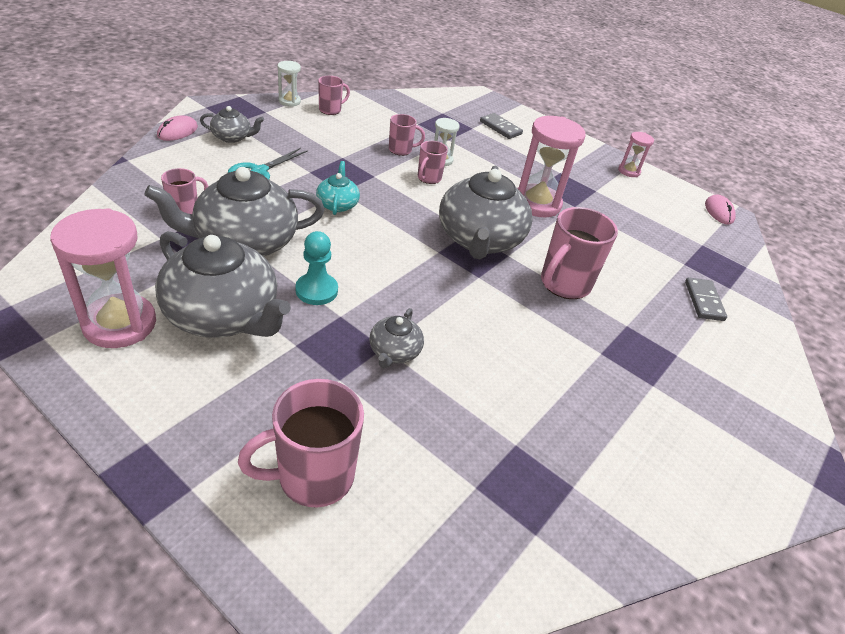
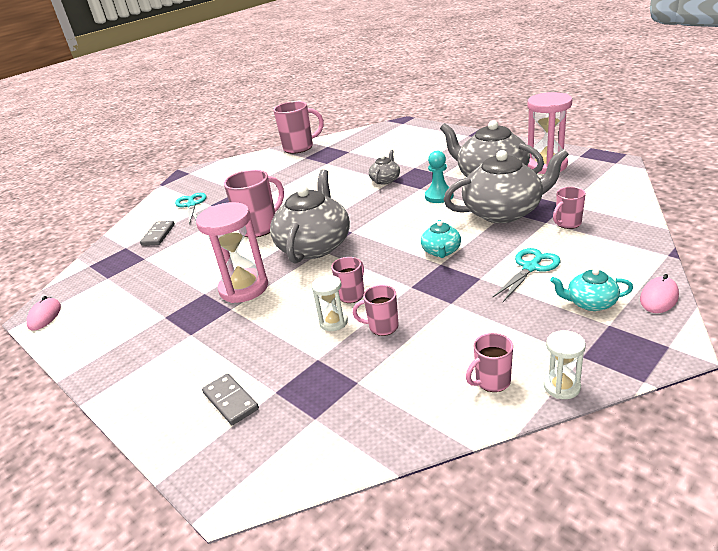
camera: 165 degrees left, 10 degrees down
(232, 137) = (590, 303): grey teapot -> turquoise teapot
(313, 477) = (419, 144): pink mug -> pink mug (299, 147)
(629, 171) = (96, 354): pink hourglass -> none
(710, 361) = (191, 205): none -> turquoise scissors

